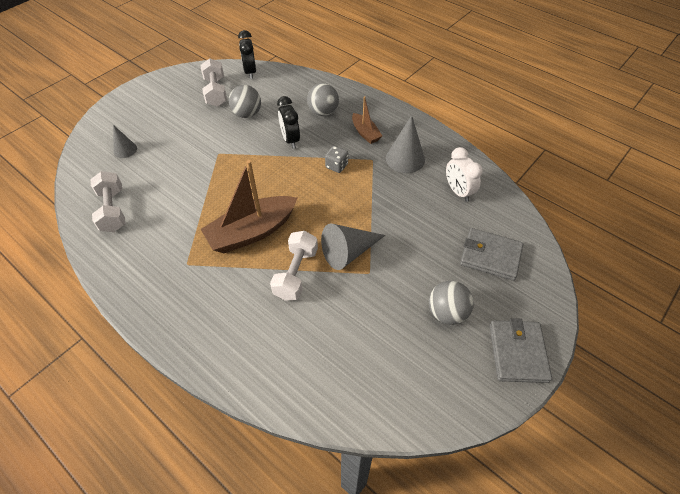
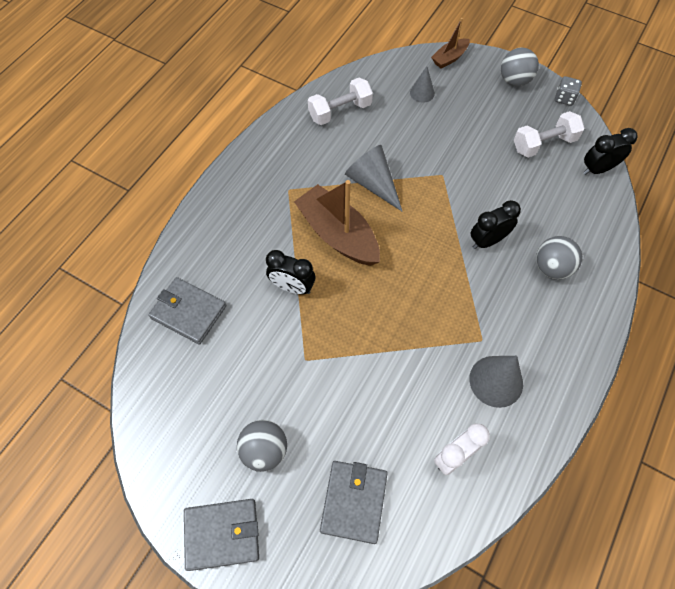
camera: 80 degrees right, 10 degrees up
(247, 114) = (517, 185): grey ball -> grey ball (514, 81)
(296, 273) = (292, 287): white dumbbell -> black clock
(300, 367) = (189, 312): none -> grey wallet
(336, 166) = (458, 300): grey dice -> grey dice (564, 98)
(348, 252) = (329, 334): grey cone -> grey cone (373, 183)
(365, 133) = (529, 325): brown boat -> brown boat (449, 58)

